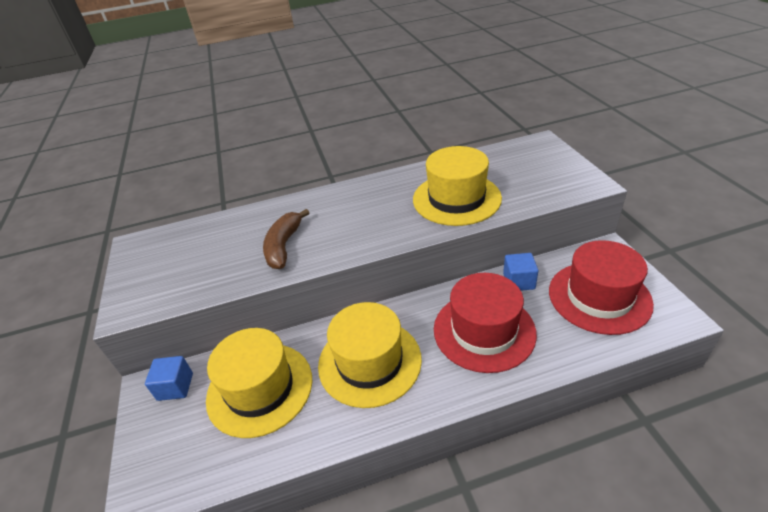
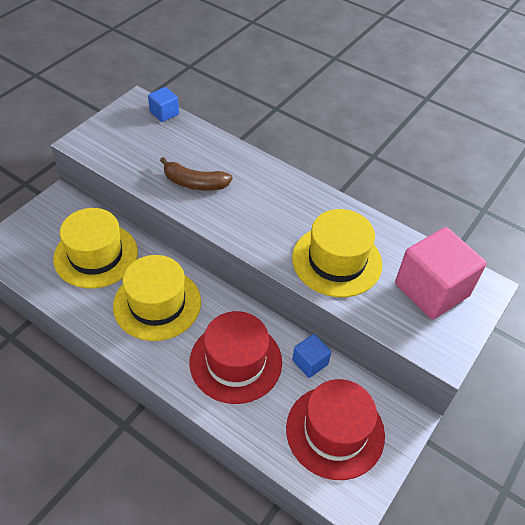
camera: 45 degrees right, 10 degrees up
(175, 387) = (69, 211): blue cube -> blue cube (164, 113)
(284, 246) = (195, 183): brown banana -> brown banana turned 135 degrees counterclockwise
(525, 165) = (431, 290): none -> pink cube

